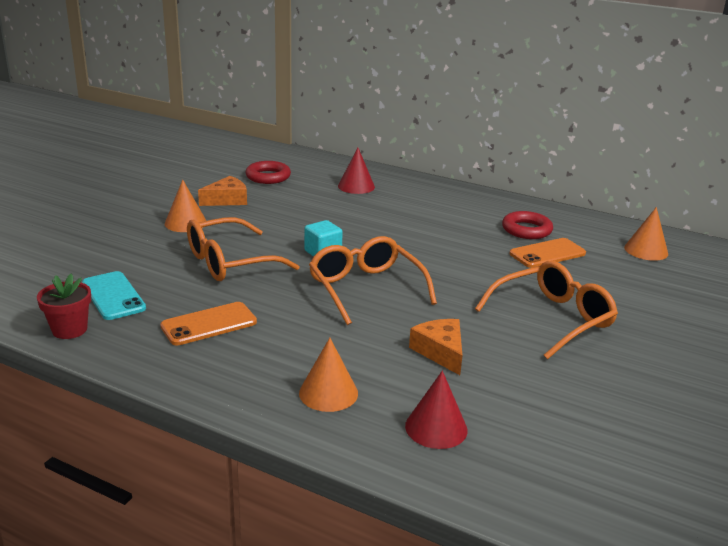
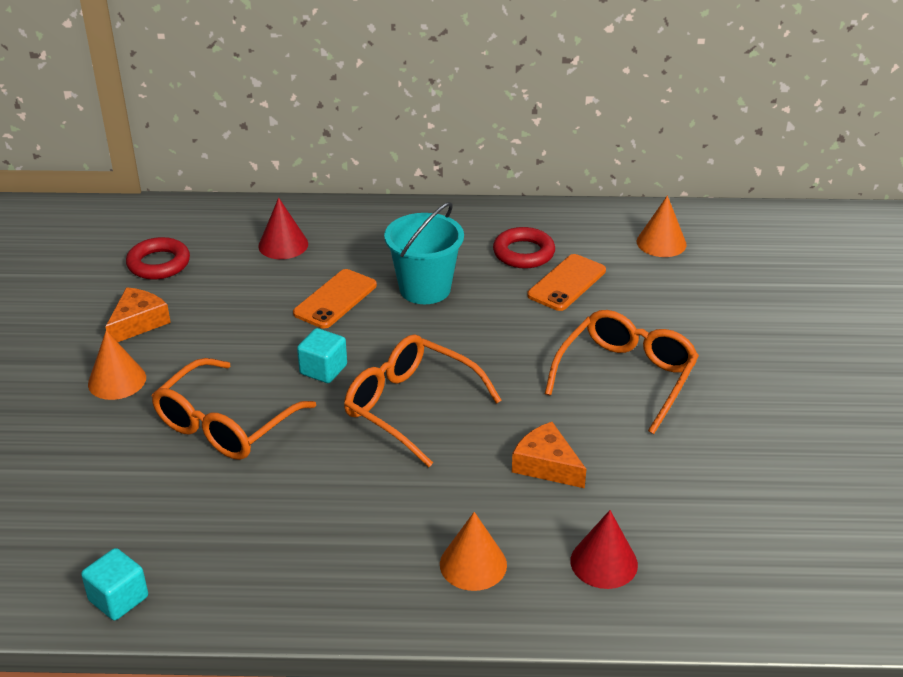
camera: 25 degrees left, 10 degrees up
(69, 329) = (118, 599): red flower pot -> turquoise cube
(113, 296) = (127, 529): turquoise phone -> none
(209, 324) = (276, 525): orange phone -> orange phone (335, 299)
(434, 230) = (425, 289): none -> turquoise bucket

